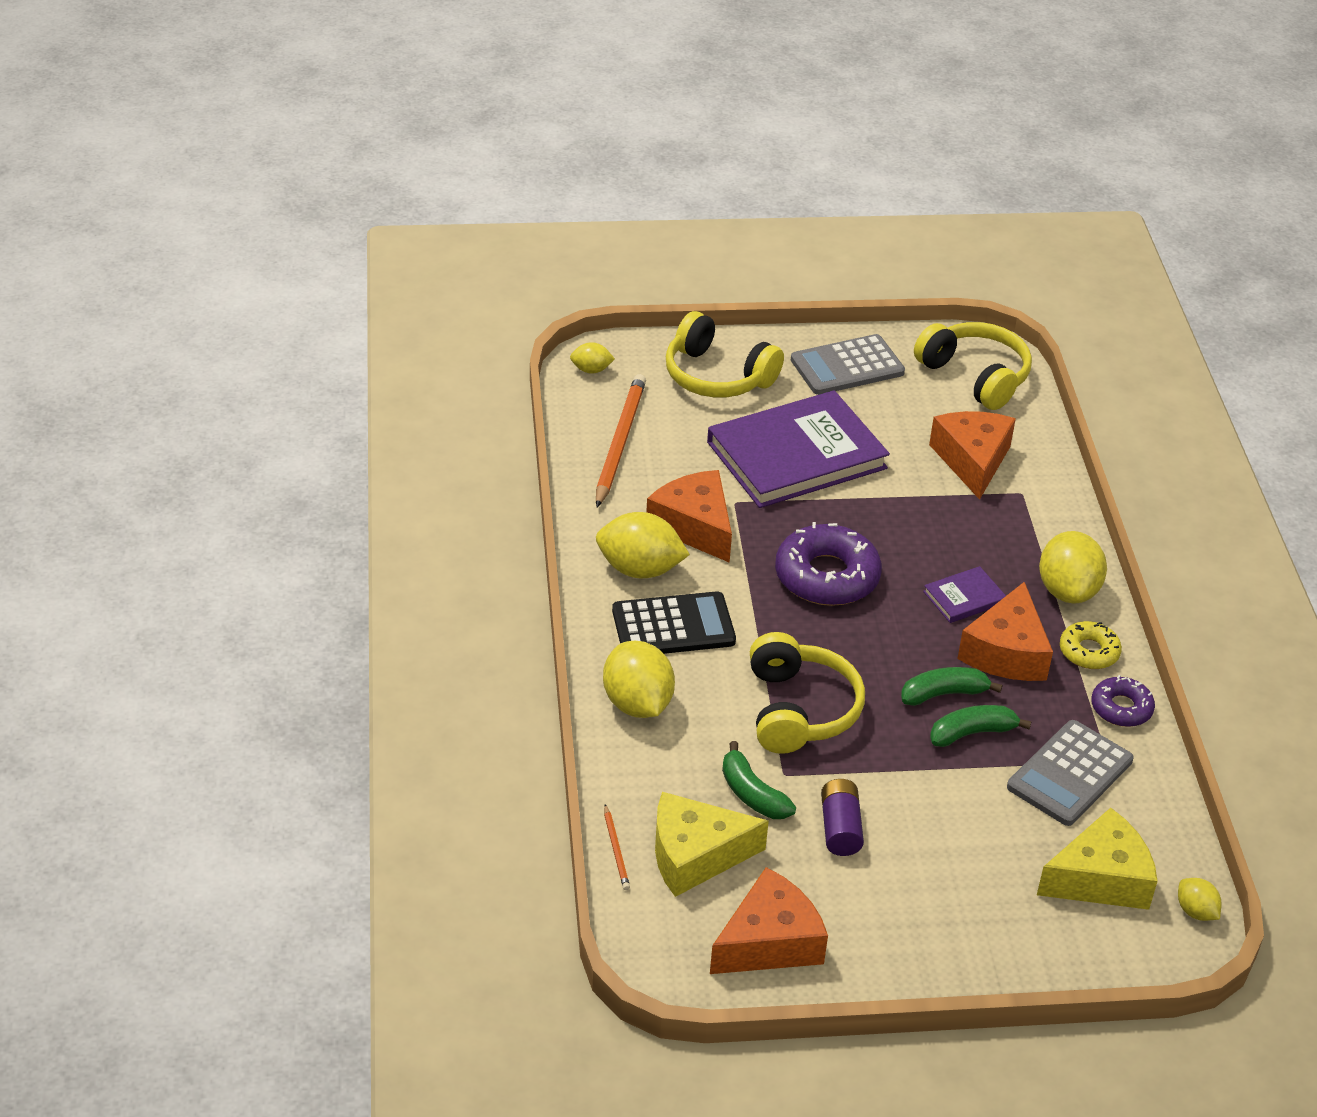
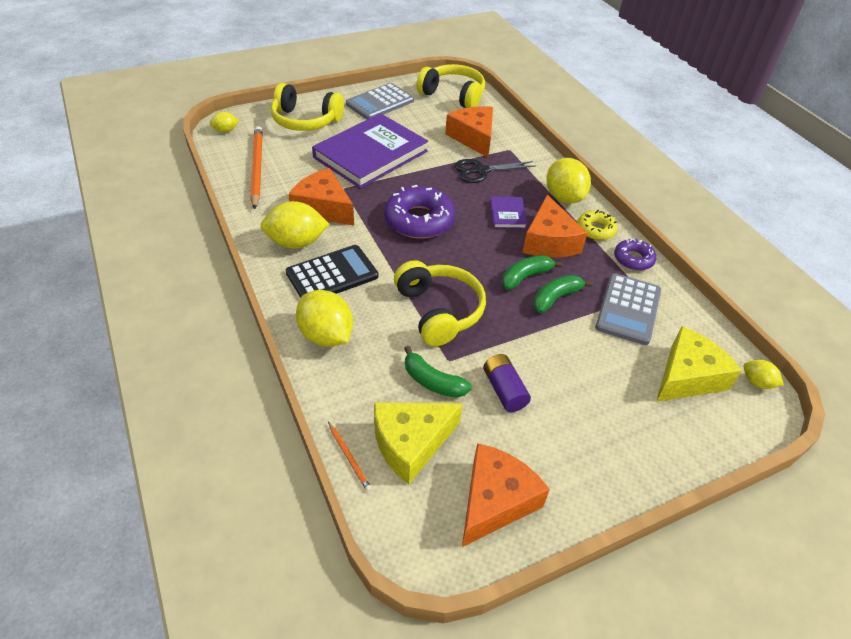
camera: 20 degrees left, 5 degrees up
(957, 519) = (481, 171): none -> black scissors
(964, 597) = (507, 214): purple book -> purple book turned 45 degrees counterclockwise

